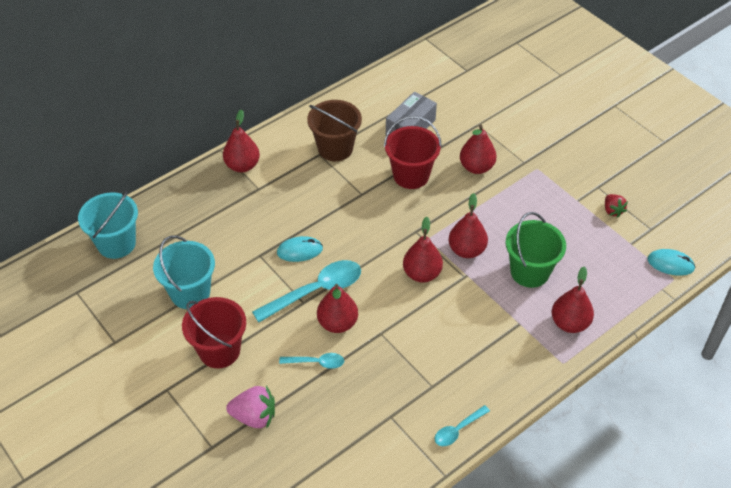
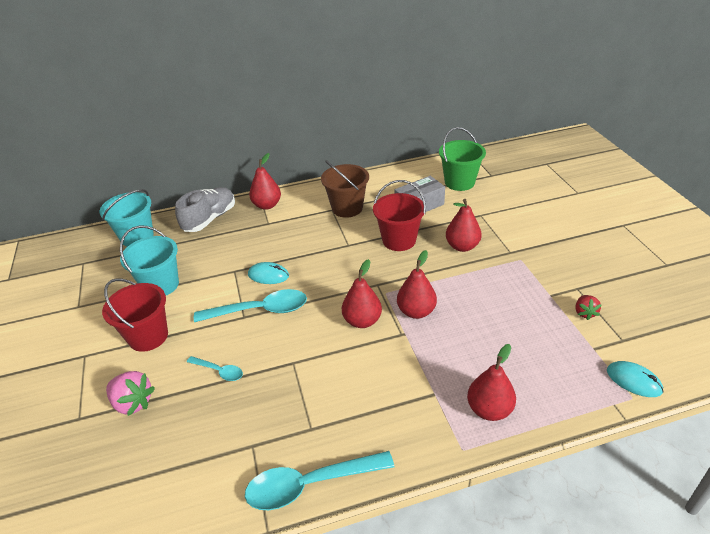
camera: 25 degrees right, 10 degrees down
(187, 199) = (210, 219): none -> grey shoe
(337, 323) = (260, 342): red pear -> none
(458, 430) = (310, 484): turquoise spoon -> turquoise spoon, size x1.91
(529, 272) = (469, 347): green bucket -> green bucket (459, 182)

